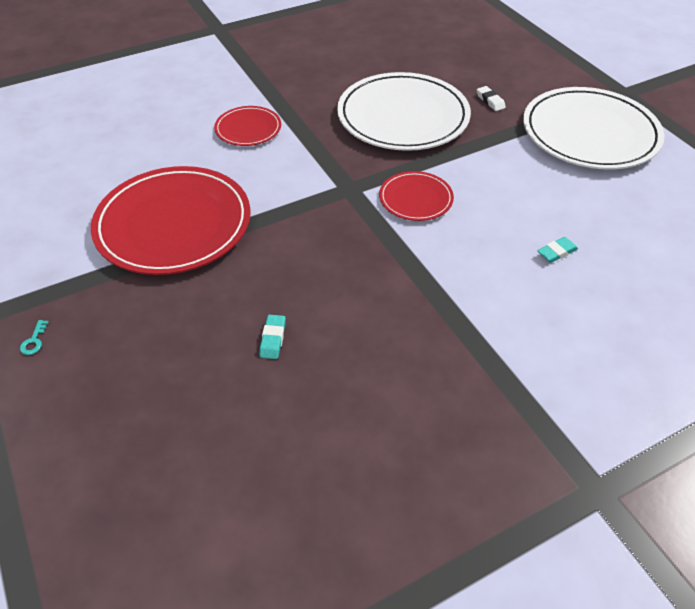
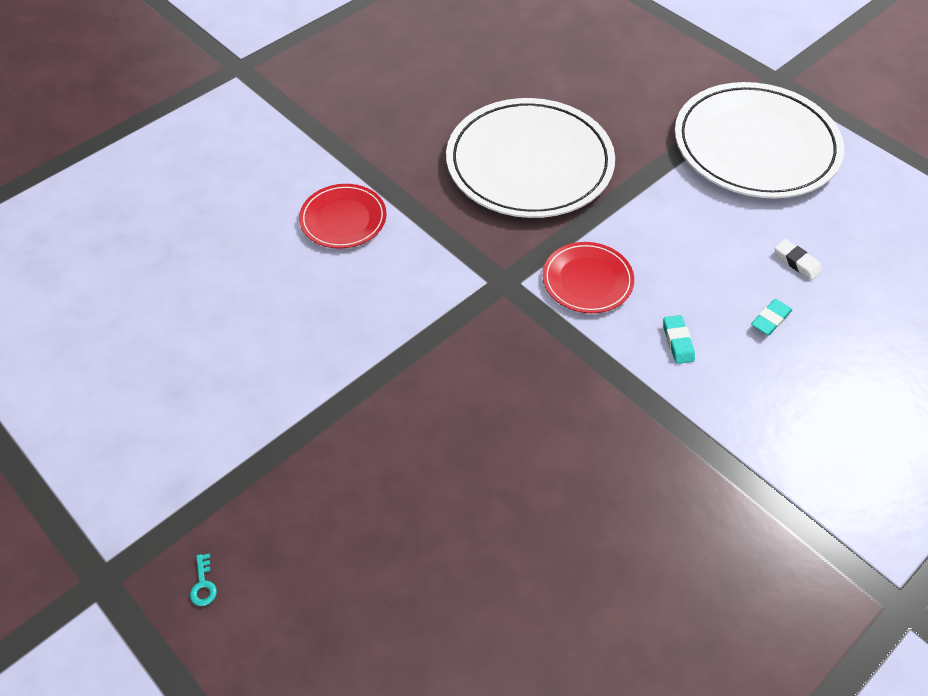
camera: 15 degrees left, 5 degrees up
(173, 224) = (307, 380): red plate -> none
(273, 339) = (493, 510): turquoise eraser -> turquoise eraser (677, 342)
(490, 101) = (626, 120): white eraser -> white eraser (796, 262)

